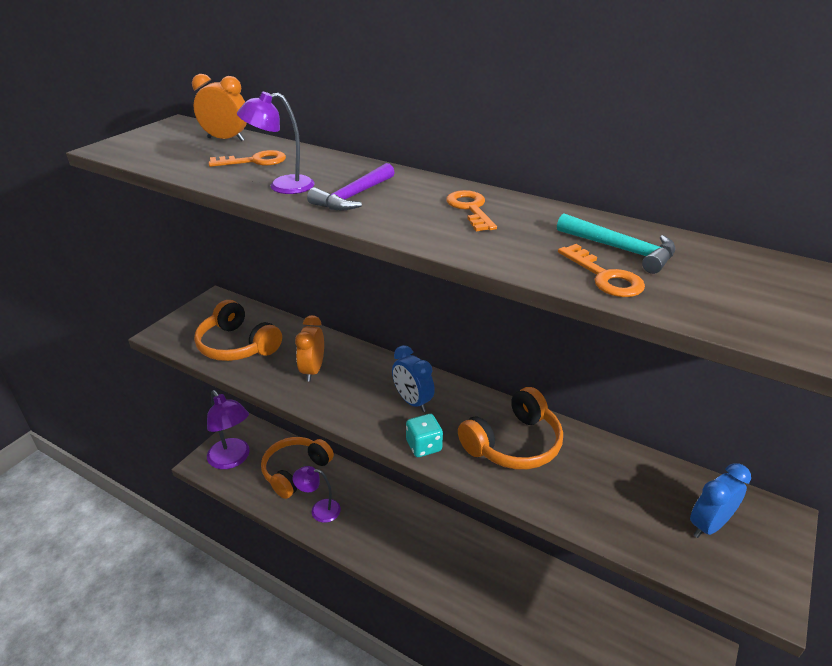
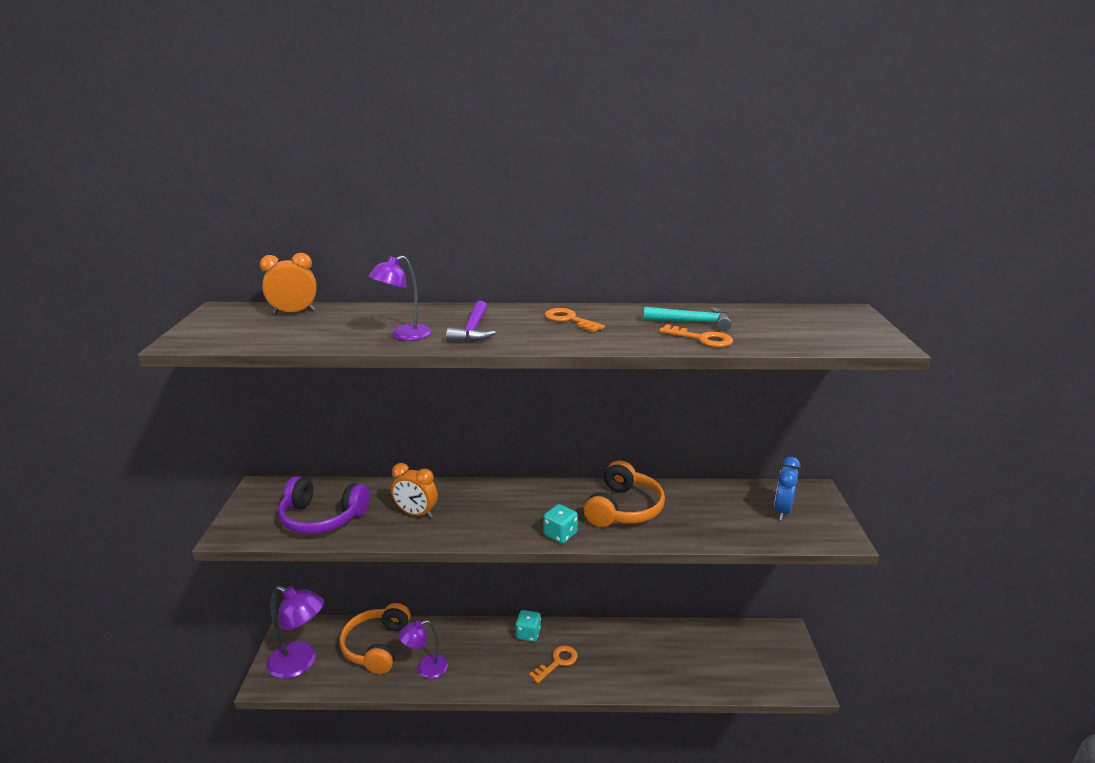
camera: 30 degrees left, 10 degrees down
(237, 345) = (322, 518): orange headphones -> purple headphones
(254, 161) = (349, 323): orange key -> orange key (557, 662)
(313, 370) = (416, 513): orange clock -> orange clock turned 45 degrees counterclockwise
(412, 401) = (523, 507): blue clock -> none
(426, 519) = (528, 634): none -> turquoise dice

